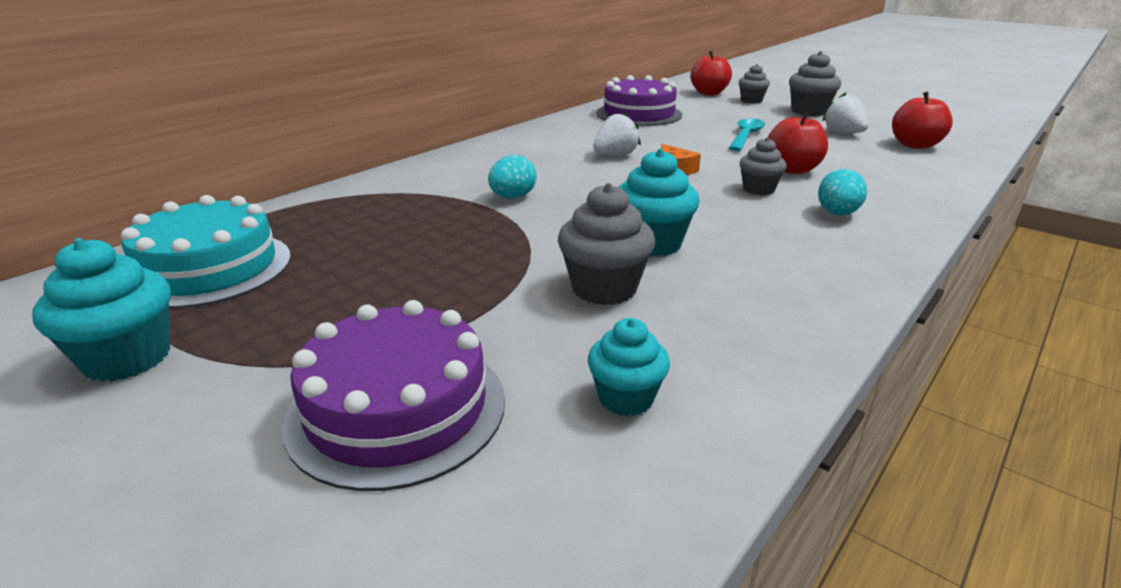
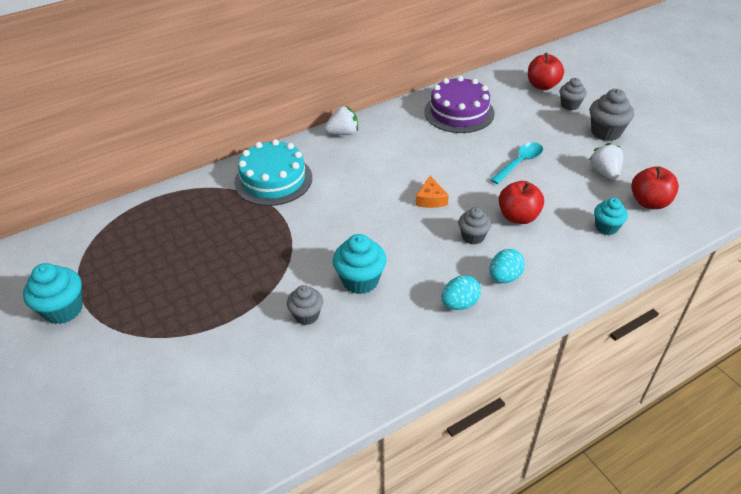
camera: 20 degrees right, 15 degrees up
(209, 268) = (113, 246): turquoise cake -> turquoise cake (273, 180)
(397, 408) = (165, 375): purple cake -> none
(512, 197) = (304, 211): turquoise egg -> turquoise egg (459, 303)
(604, 288) = (306, 315): grey cupcake -> grey cupcake, size x0.65
(615, 155) = (402, 171): white strawberry -> white strawberry (343, 133)
(626, 398) = (268, 399): turquoise cupcake -> turquoise cupcake (606, 227)

